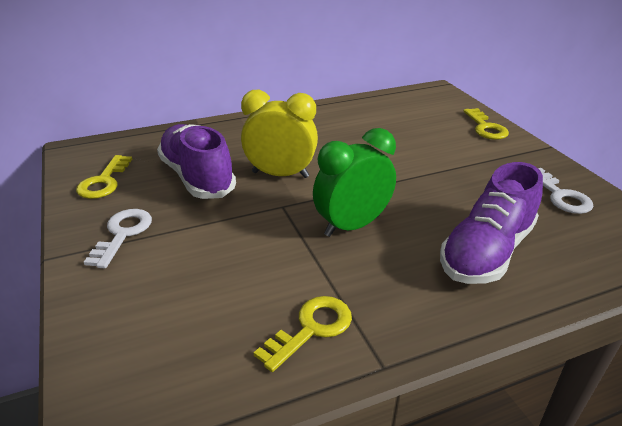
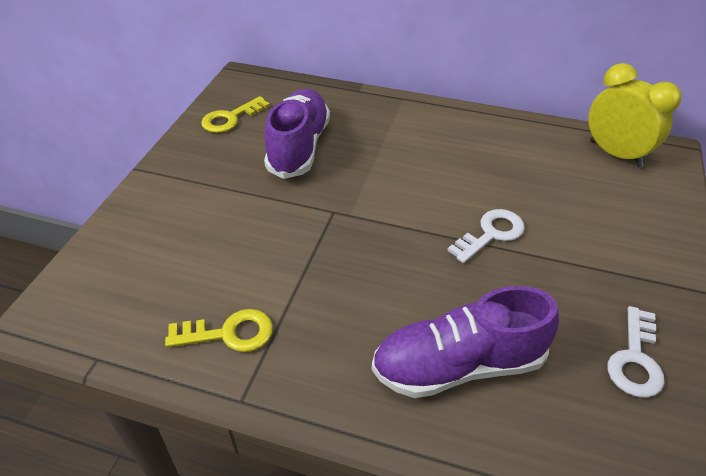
camera: 40 degrees right, 10 degrees up
(122, 234) = (196, 173): white key -> white key (491, 234)
(280, 174) = (367, 178): yellow clock -> yellow clock (615, 154)
(352, 226) = (367, 264): green clock -> none
(485, 128) = (661, 229): yellow key -> none

